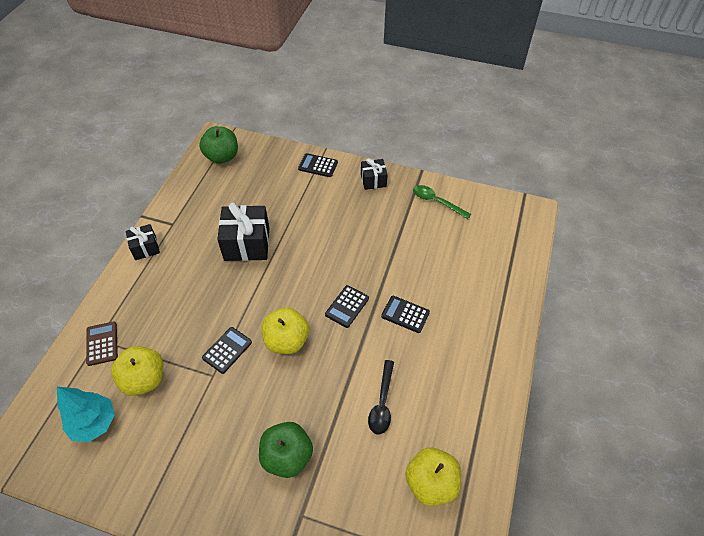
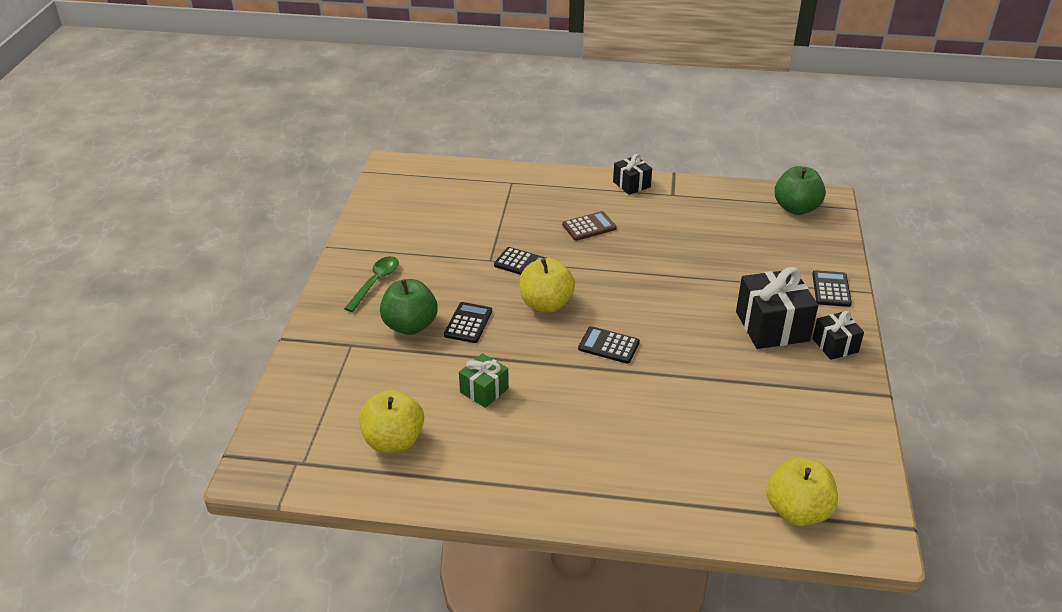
camera: 80 degrees right, 15 degrees down
(94, 423) = (426, 201): turquoise tree -> none
(102, 343) = (508, 186): brown calculator -> brown calculator (589, 227)
(144, 379) = (476, 219): yellow apple -> yellow apple (797, 511)
(247, 244) = (669, 252): black gift -> black gift (772, 326)
(382, 403) = (484, 390): black spoon -> green gift
(405, 314) = (615, 399): black calculator -> black calculator (468, 323)
(436, 202) = (830, 416): green spoon -> green spoon (375, 282)

